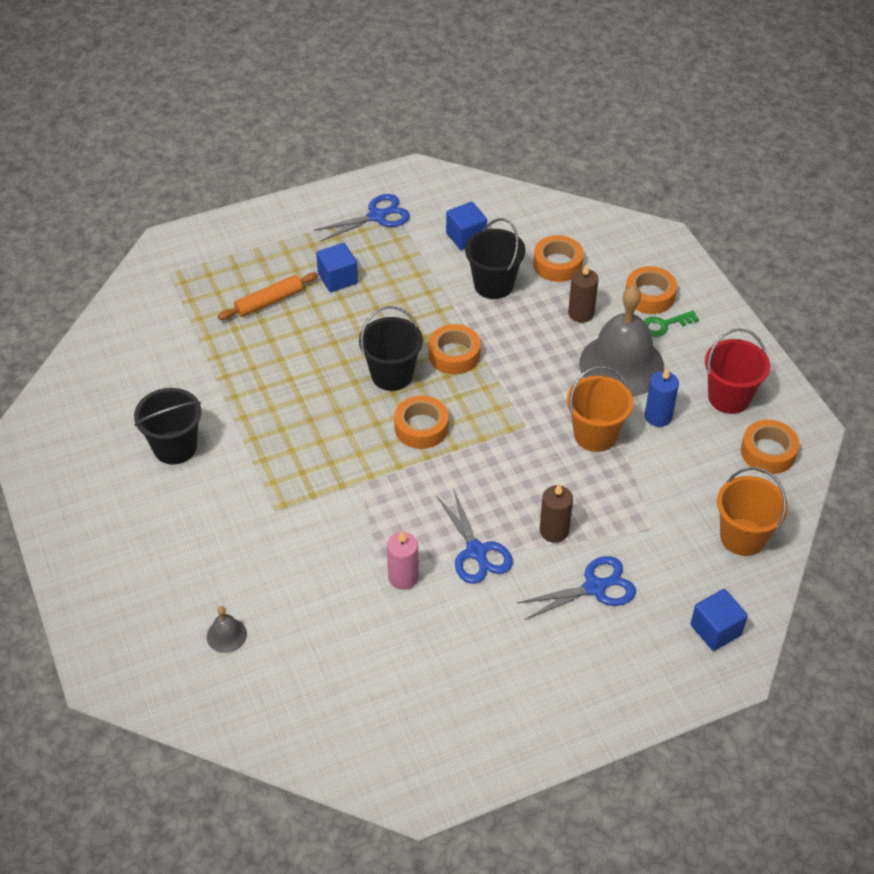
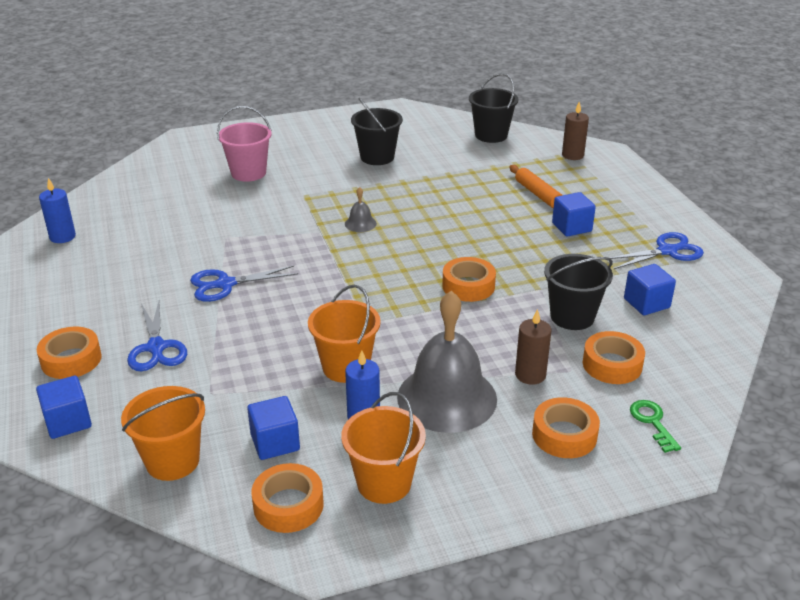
camera: 95 degrees right, 15 degrees down
(216, 577) = (248, 173): none -> pink bucket
(226, 635) = (196, 176): grey bell -> grey bell (360, 223)
(377, 216) = (668, 251): blue scissors -> blue scissors turned 90 degrees counterclockwise
(391, 747) = (62, 237): none -> blue candle
(392, 375) = (444, 251): black bucket -> black bucket (491, 135)
(403, 577) = (214, 248): pink candle -> none
(421, 427) = (376, 263): orange tape -> orange tape (71, 360)
(554, 531) = (231, 329): brown candle -> brown candle (572, 155)
(664, 325) = (512, 441): green key -> green key (652, 422)
(703, 471) = (275, 442): none -> blue cube
(729, 397) = (384, 483): red bucket -> orange bucket

